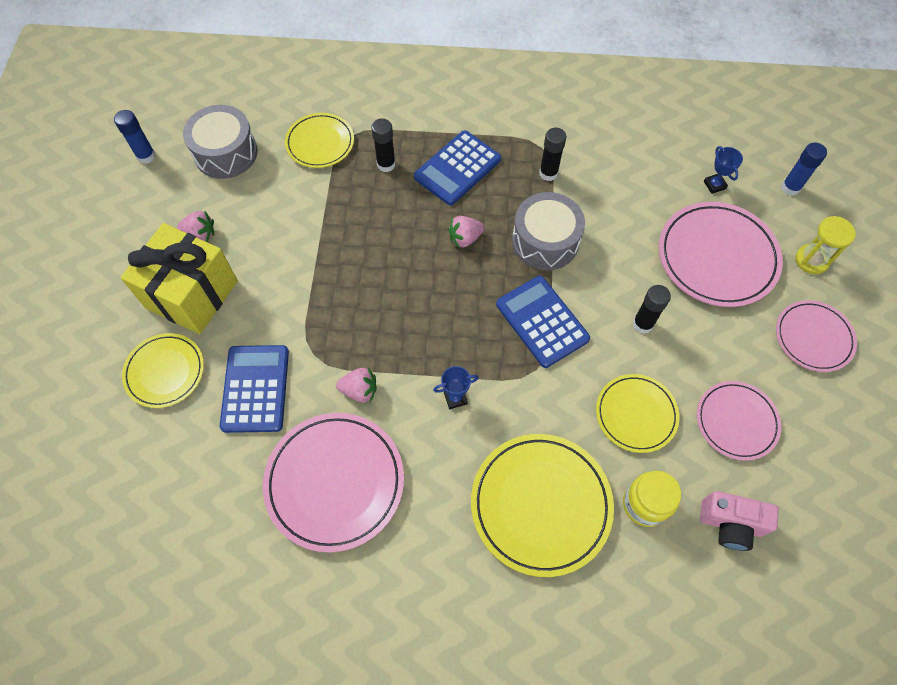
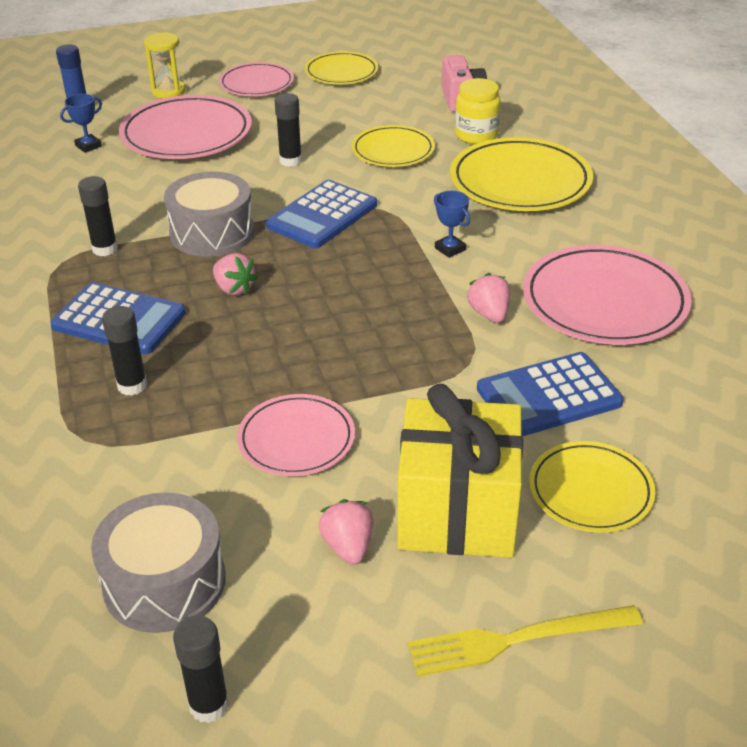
camera: 110 degrees left, 25 degrees down
(97, 288) = (517, 640): none -> yellow fork
(146, 156) = (209, 705): blue glue stick -> black glue stick
(320, 143) = (108, 468): yellow plate -> yellow plate (341, 72)
(736, 421) = (365, 107): pink plate -> pink plate (296, 439)

